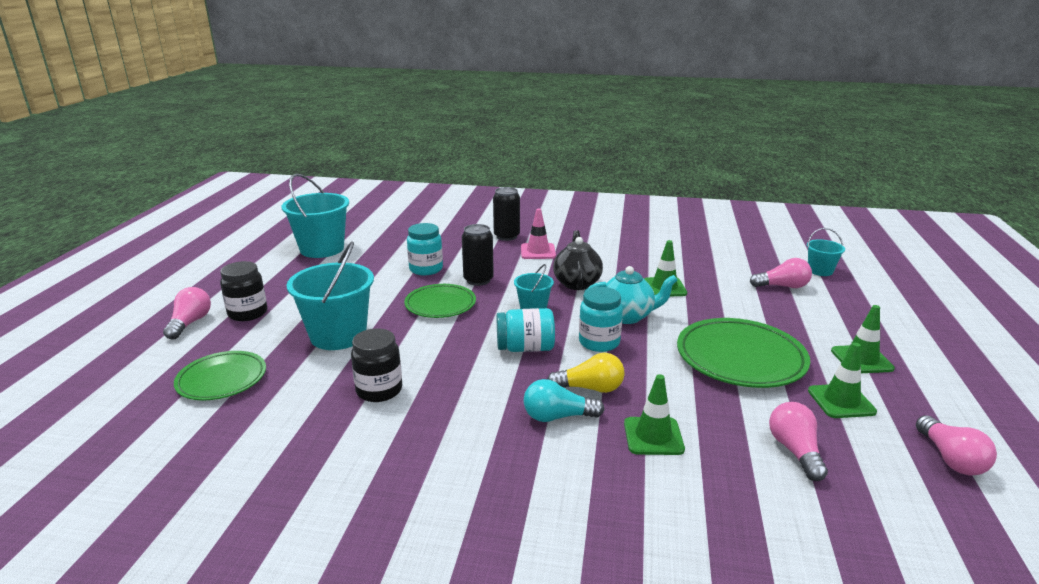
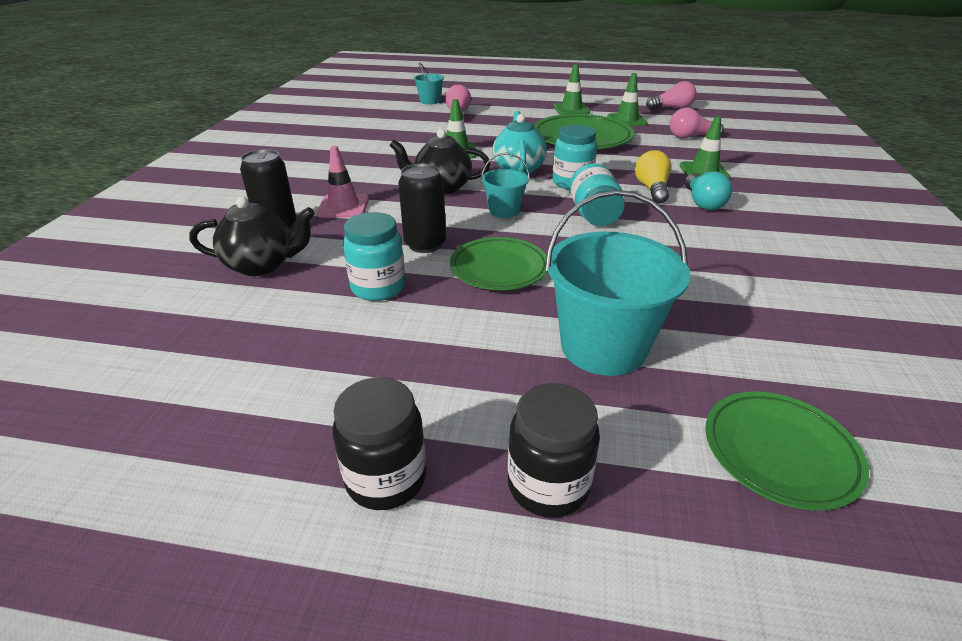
camera: 90 degrees left, 10 degrees up
(190, 323) = (609, 589): pink light bulb -> none
(322, 249) = (229, 432): turquoise bucket -> none
(379, 390) = (718, 295): black jar -> black jar (386, 479)
(458, 238) = (262, 265): none -> black teapot

